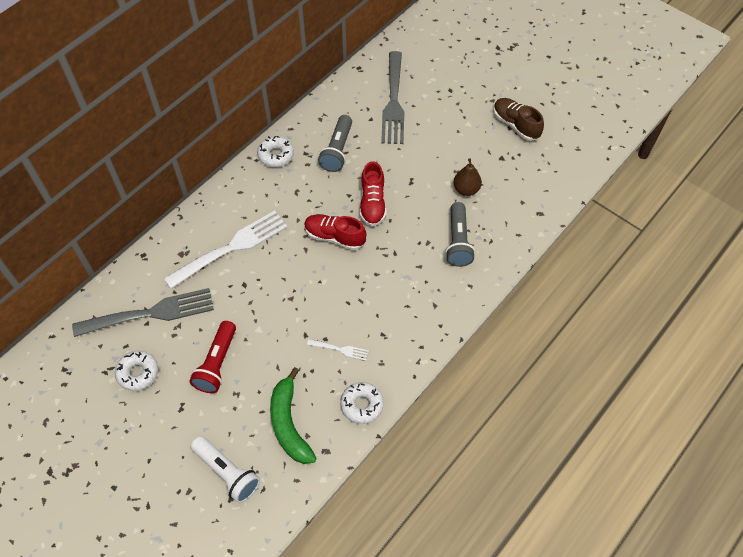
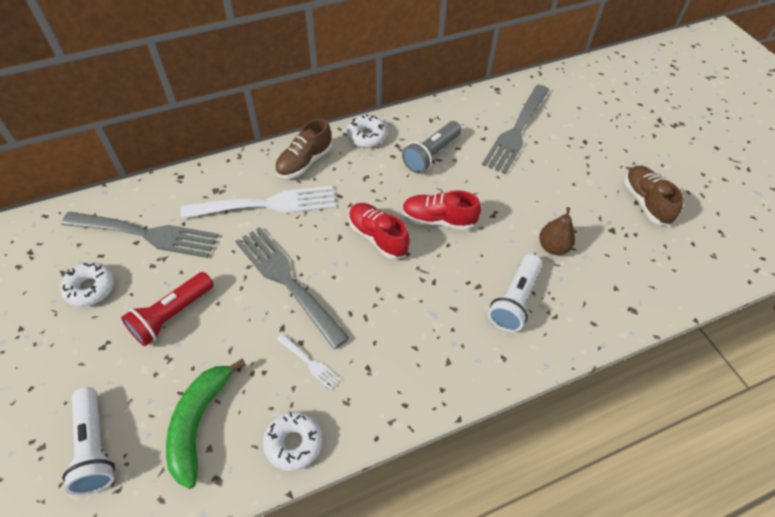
camera: 25 degrees right, 5 degrees down
(239, 199) = (304, 162): none -> brown shoe
(287, 300) = (287, 281): none -> grey fork
(372, 203) = (438, 220): red shoe -> red shoe turned 75 degrees clockwise
(458, 241) = (514, 300): grey flashlight -> white flashlight

